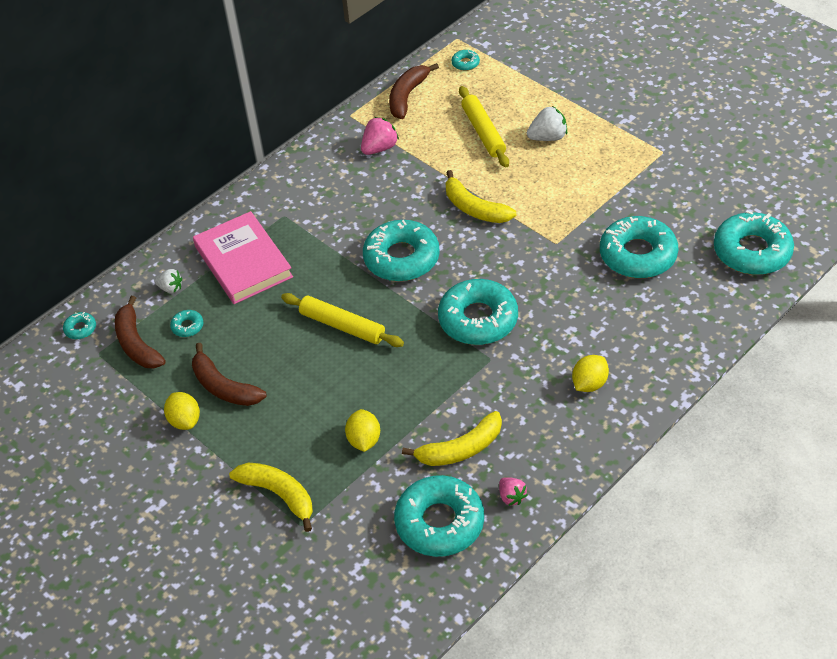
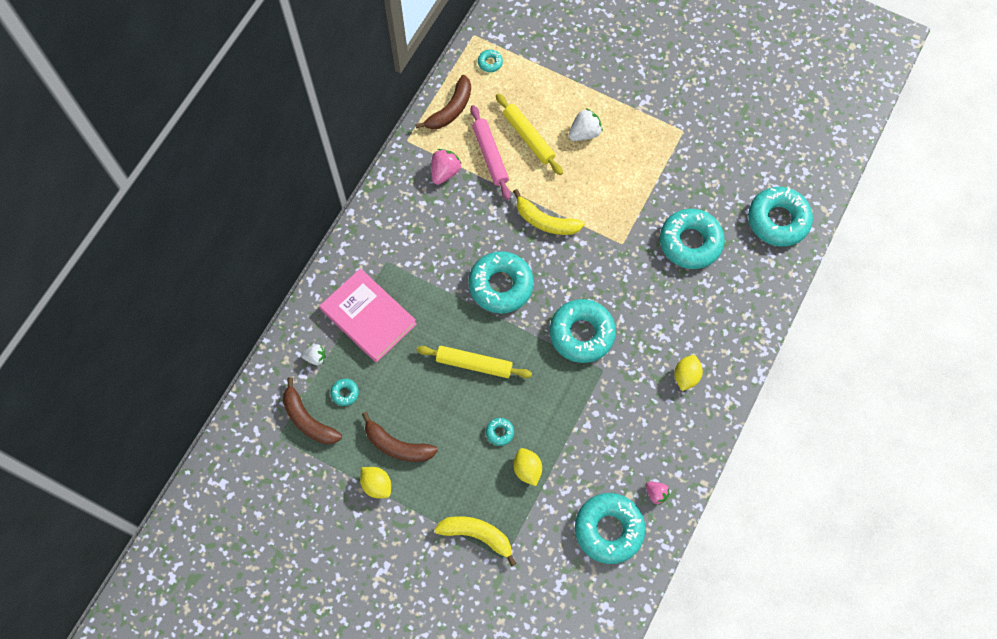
camera: 20 degrees left, 20 degrees up
(80, 329) = (253, 416): turquoise donut -> turquoise donut (500, 432)
(407, 96) = (450, 109): brown banana -> brown banana turned 150 degrees counterclockwise
(434, 141) = (490, 155): none -> pink rolling pin
(460, 449) = (605, 460): yellow banana -> none

